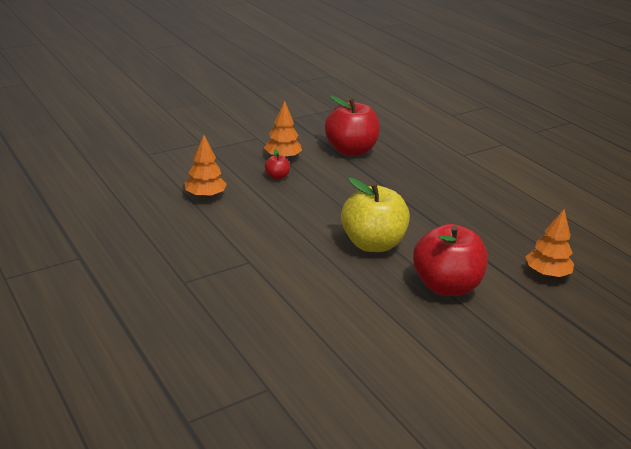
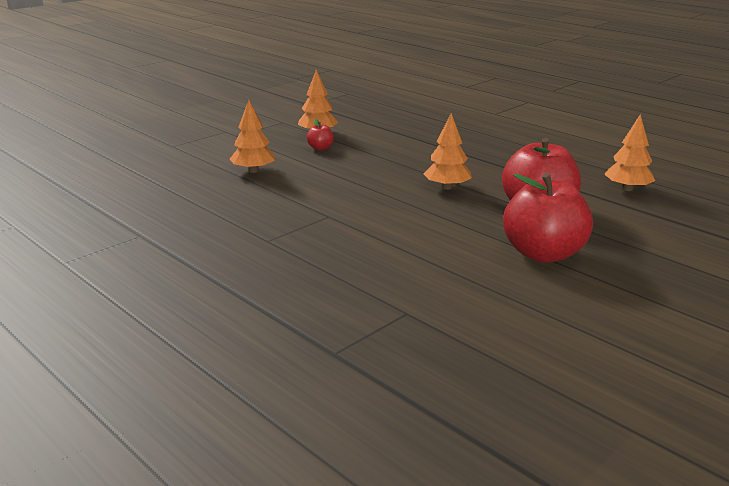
camera: 10 degrees left, 5 degrees down
(351, 150) = (384, 121): red apple -> red apple (543, 254)
(372, 244) = (447, 187): yellow apple -> orange tree

